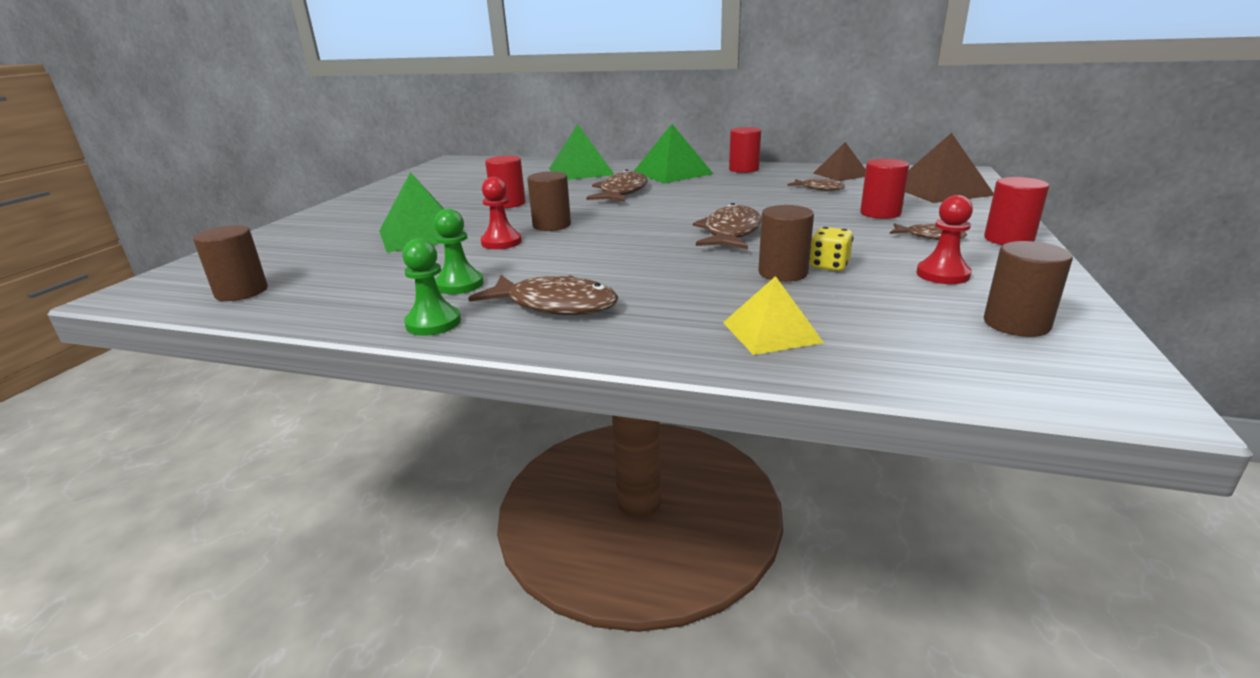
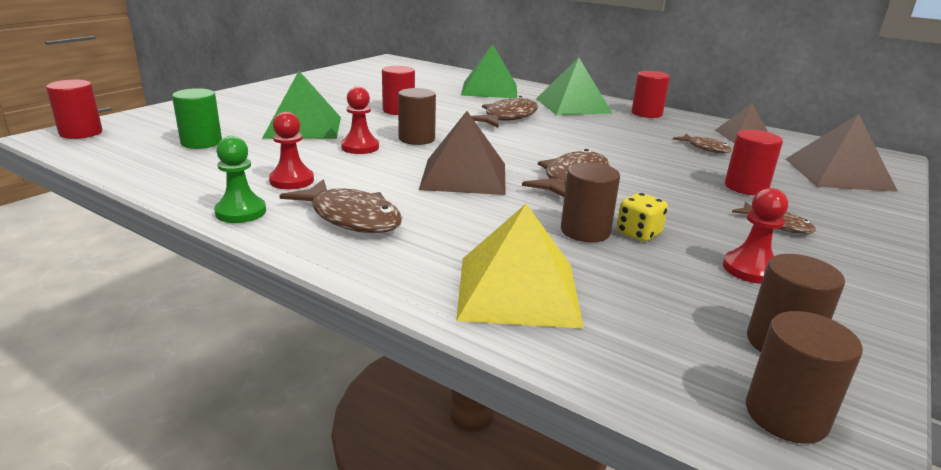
camera: 15 degrees right, 0 degrees up
(241, 292) = (128, 152): brown cylinder -> brown cylinder (786, 415)
(321, 268) = (201, 142): none -> green cylinder
(459, 284) = (292, 180): green pawn -> red pawn
(629, 248) = (464, 176): none -> brown pyramid
(771, 332) = (518, 290): yellow pyramid -> yellow pyramid, size x1.57
(1008, 239) = (864, 246): red cylinder -> red cylinder (81, 133)

